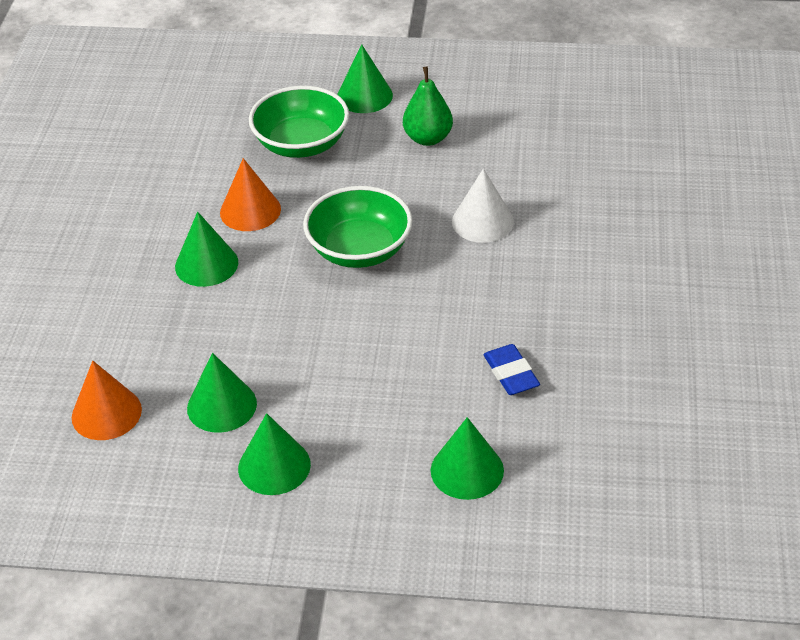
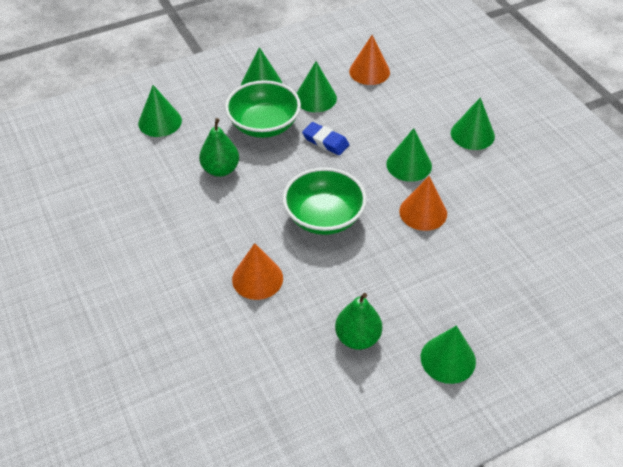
camera: 145 degrees right, 5 degrees up
(93, 266) = (472, 134): none -> green cone
(301, 144) = (446, 283): green bowl -> green bowl (264, 125)
(433, 358) = (220, 169): none -> green pear
(482, 221) = (257, 278): white cone -> orange cone
(511, 374) = (167, 180): blue eraser -> blue eraser (325, 141)

